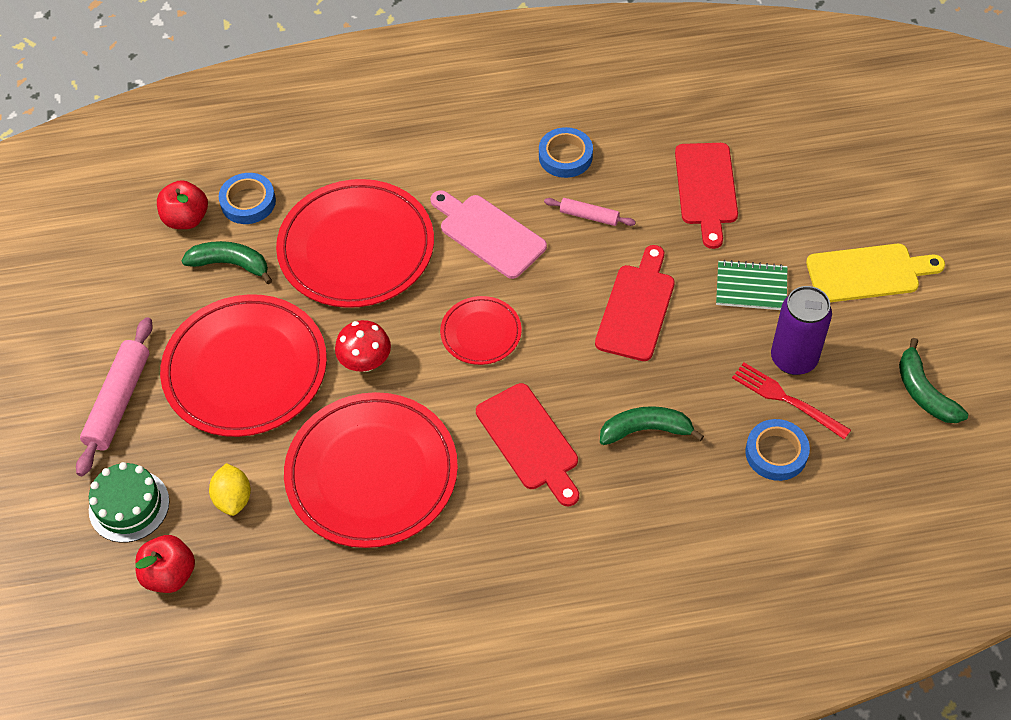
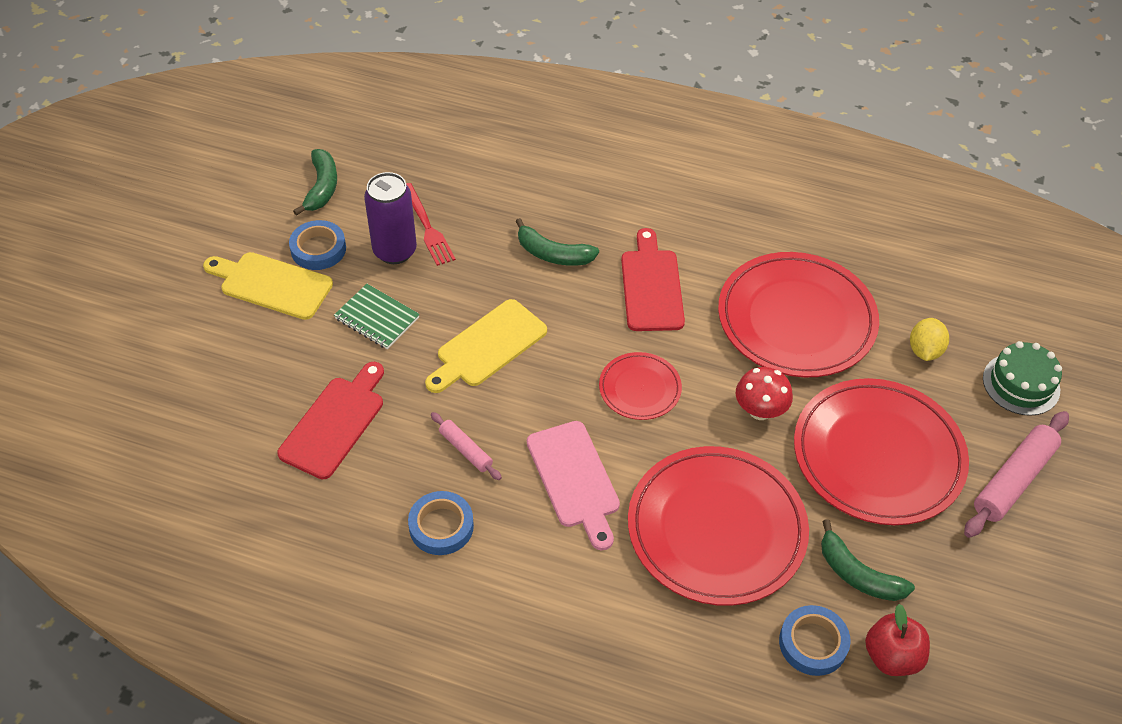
camera: 155 degrees left, 5 degrees down
(170, 574) = (995, 318): red apple -> none
(637, 308) = (488, 346): red cutting board -> yellow cutting board
(776, 453) = (467, 198): blue tape -> blue tape (318, 249)

